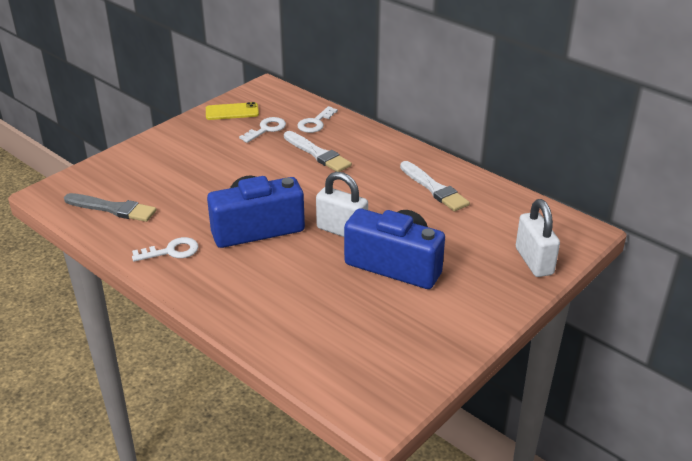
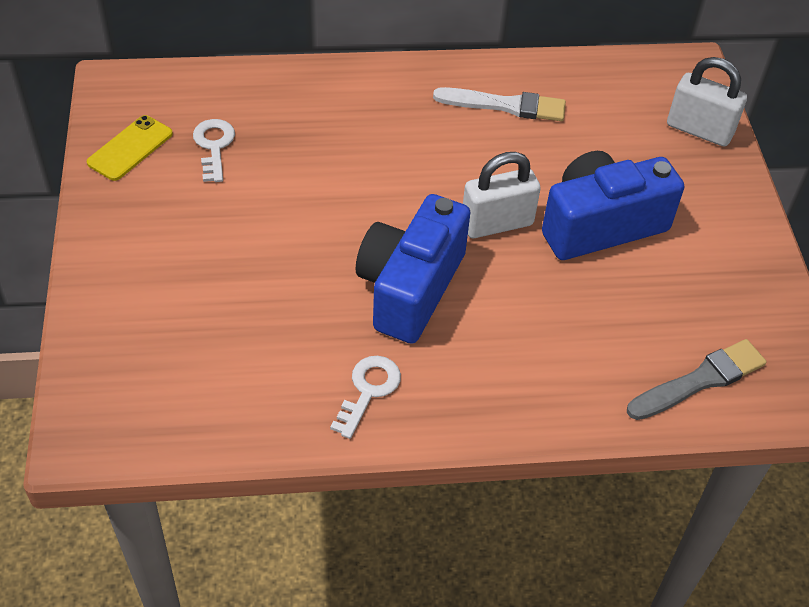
camera: 50 degrees left, 15 degrees up
(113, 209) = (207, 393): grey brush -> grey brush (700, 380)
(315, 123) = (258, 99): white key -> none
(318, 154) = (326, 141): white brush -> none

